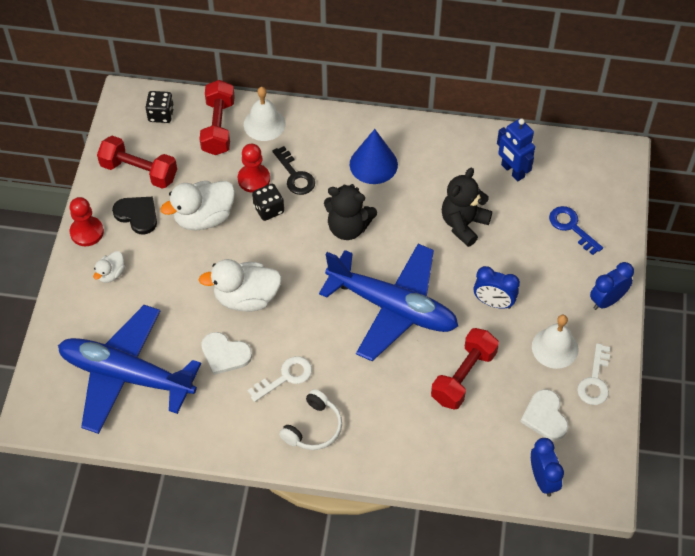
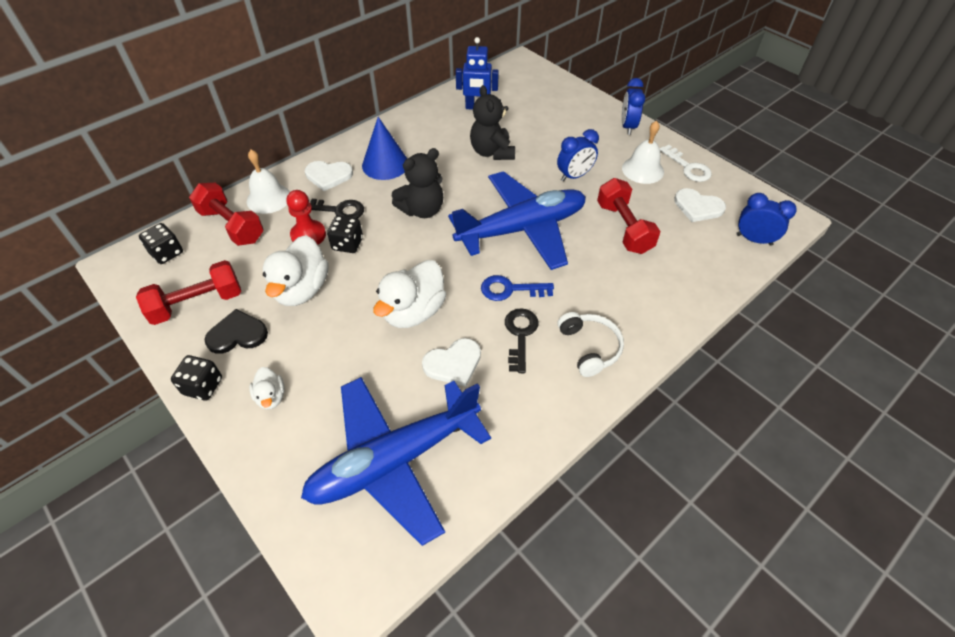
camera: 50 degrees left, 5 degrees down
(87, 232) = (203, 386): red pawn -> black dice
(285, 377) = (520, 335): white key -> black key
(323, 139) = (328, 176): none -> white heart
(571, 227) = (552, 109): blue key -> blue key (510, 289)

